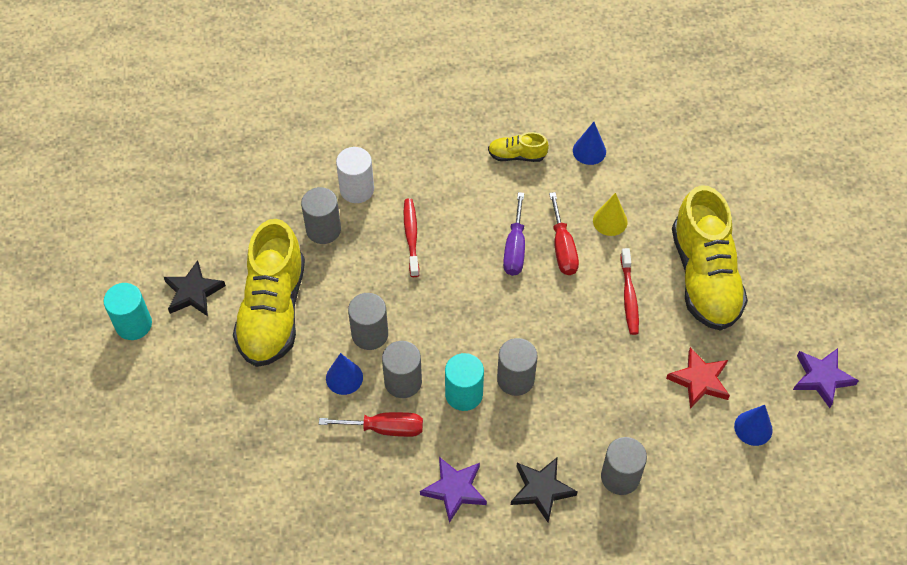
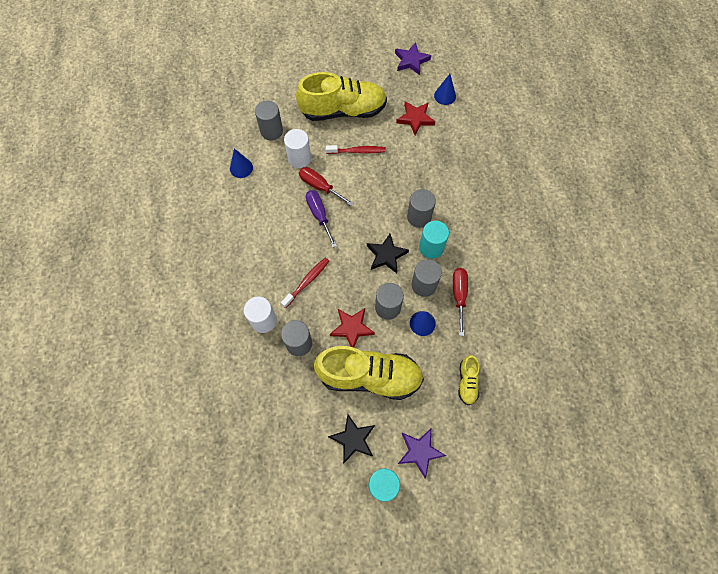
camera: 90 degrees left, 10 degrees up
(341, 290) = (352, 328): none -> red star
(411, 236) = (307, 281): red toothbrush -> red toothbrush turned 135 degrees clockwise
(454, 490) = (498, 253): purple star -> purple star (420, 451)
(515, 248) = (319, 215): purple screwdriver -> purple screwdriver turned 120 degrees counterclockwise
(517, 155) = (241, 212): yellow shoe -> yellow shoe (467, 382)
(541, 490) = (493, 204): black star -> black star (386, 255)
(563, 248) = (320, 187): red screwdriver -> red screwdriver turned 135 degrees counterclockwise
(610, 221) = (299, 158): yellow cone -> white cylinder
(620, 477) = (481, 163): grey cylinder -> grey cylinder (271, 131)

